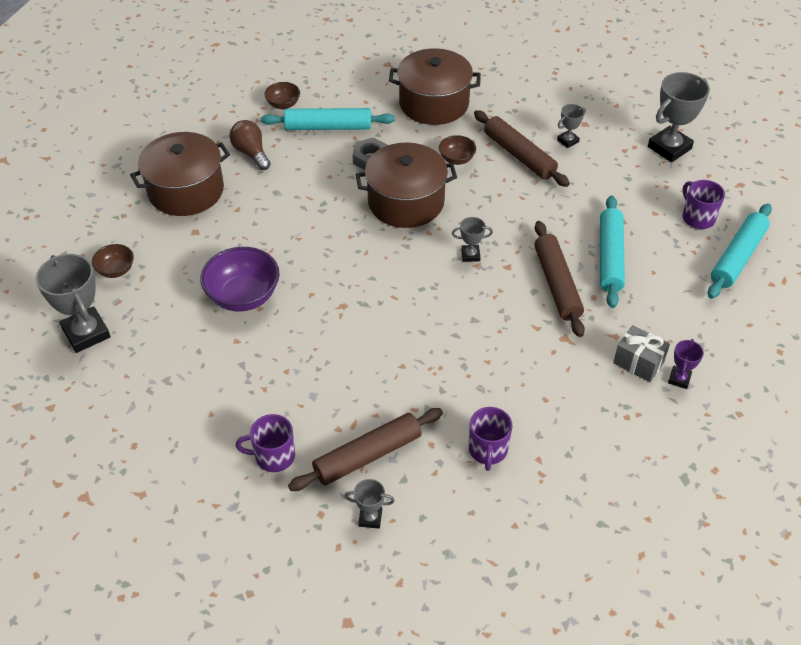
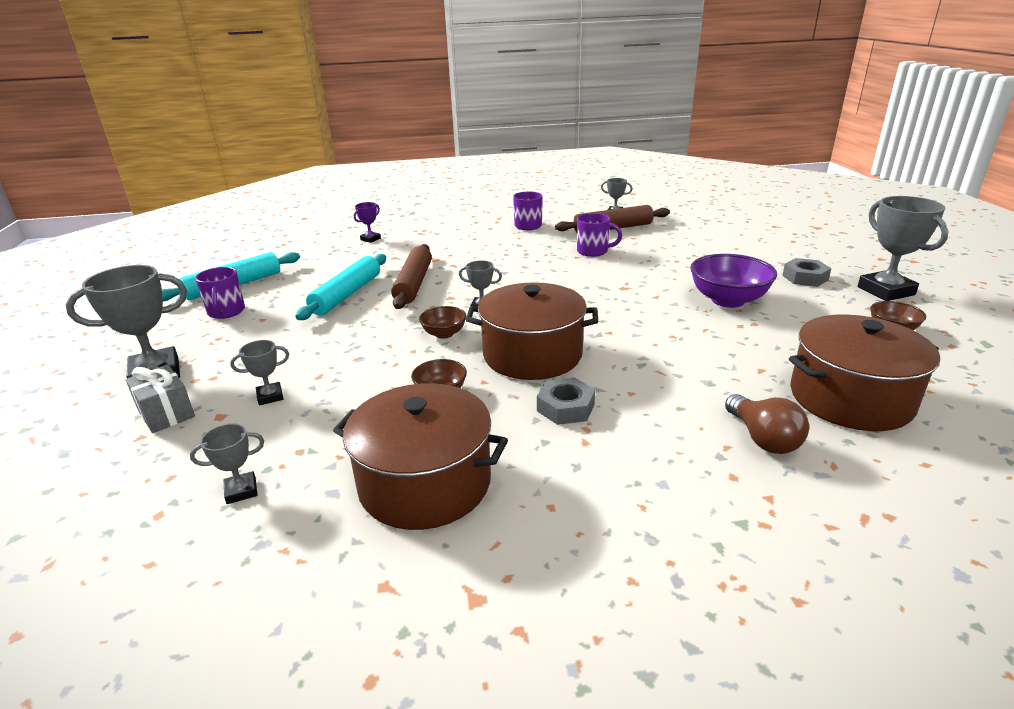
camera: 165 degrees left, 20 degrees down
(155, 349) = (805, 278): none -> grey nut
(273, 456) = (681, 232): purple mug -> purple mug (593, 251)
(283, 104) = (721, 524): brown bowl -> brown bowl (444, 334)
(328, 127) = (629, 465): turquoise rolling pin -> none
(519, 155) = (352, 387): brown rolling pin -> none
(525, 87) = (241, 491): none -> grey trophy
(638, 362) = (391, 246): grey gift -> grey gift (166, 413)

